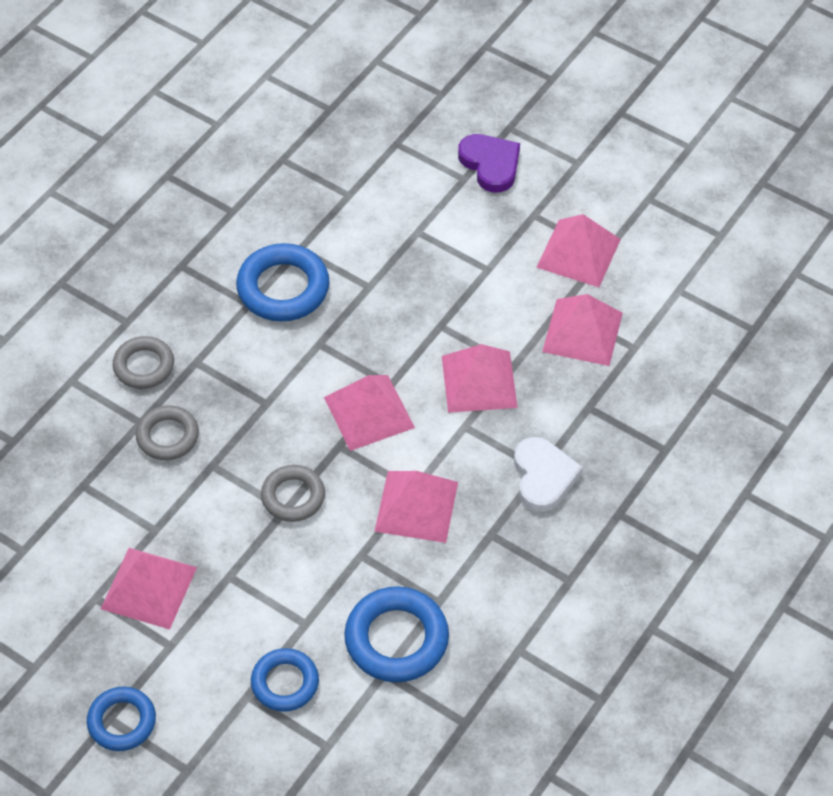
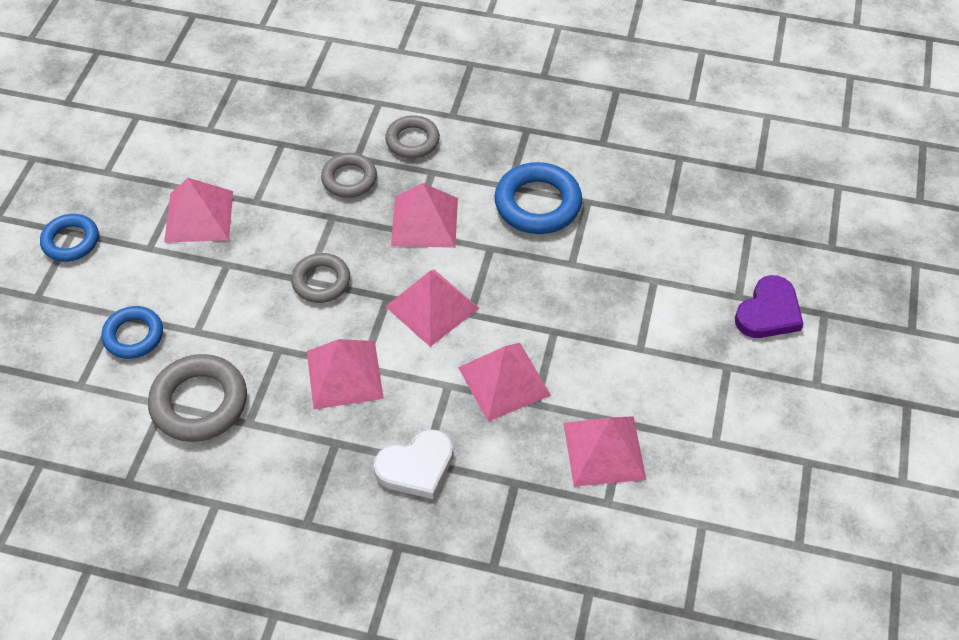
camera: 70 degrees right, 0 degrees up
(396, 639) = (199, 402): blue ring -> grey ring
(578, 253) = (700, 418): pink pyramid -> pink pyramid (424, 221)

